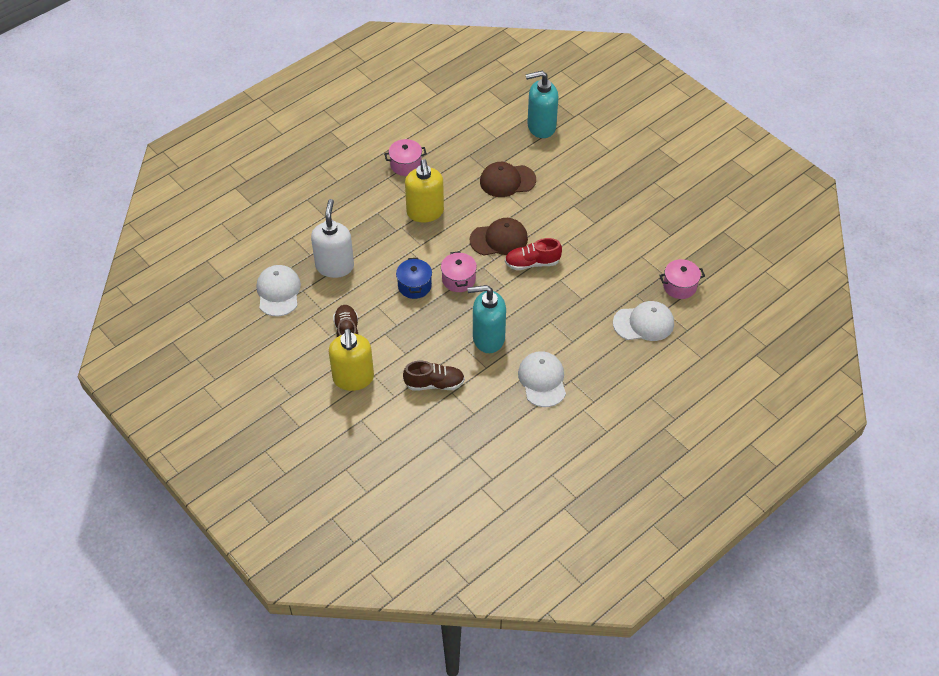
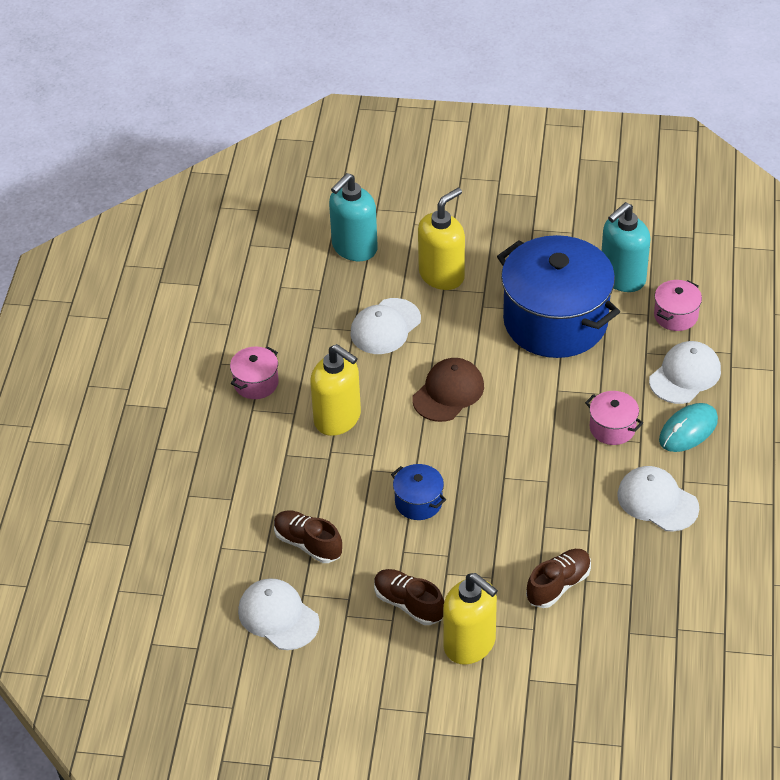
camera: 40 degrees left, 5 degrees down
(335, 266) = (308, 544): white soap dispenser -> brown shoe
(458, 279) = (456, 462): pink pot -> pink pot (612, 428)
(488, 338) = (556, 499): turquoise soap dispenser -> turquoise soap dispenser (622, 278)
(507, 181) = (385, 327): brown cap -> white cap
(532, 263) = (510, 393): red shoe -> none
(571, 173) = (442, 275): none -> yellow soap dispenser
(605, 241) = (555, 321): none -> blue pot
(608, 355) = (688, 430): none -> turquoise mouse

